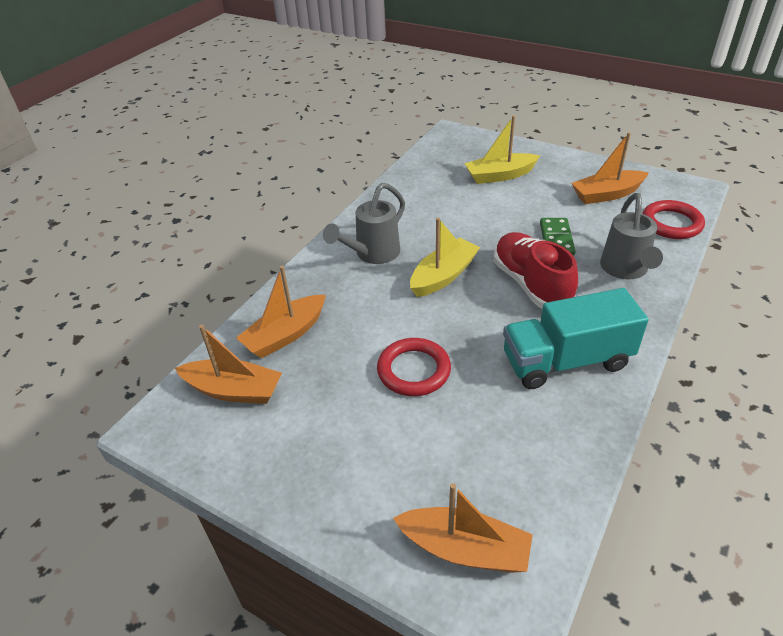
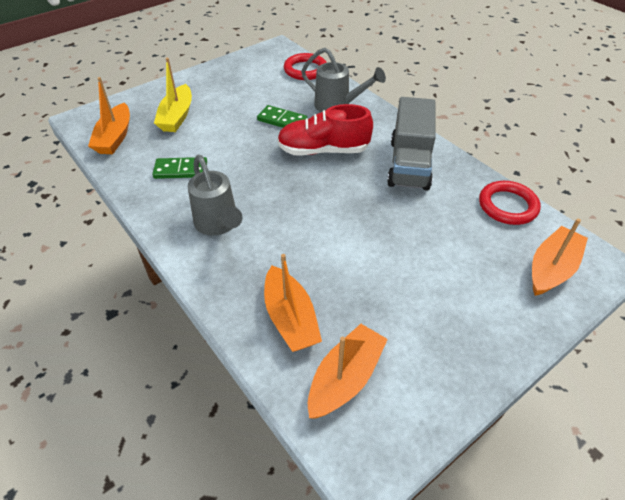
camera: 70 degrees left, 5 degrees up
(414, 370) = (381, 243): red ring -> red ring (507, 206)
(427, 207) = (181, 170): none -> green domino
(443, 276) = (281, 191): yellow boat -> none
(566, 361) = (409, 164): turquoise truck -> grey truck
(607, 194) = (251, 80): orange boat -> orange boat (115, 137)

